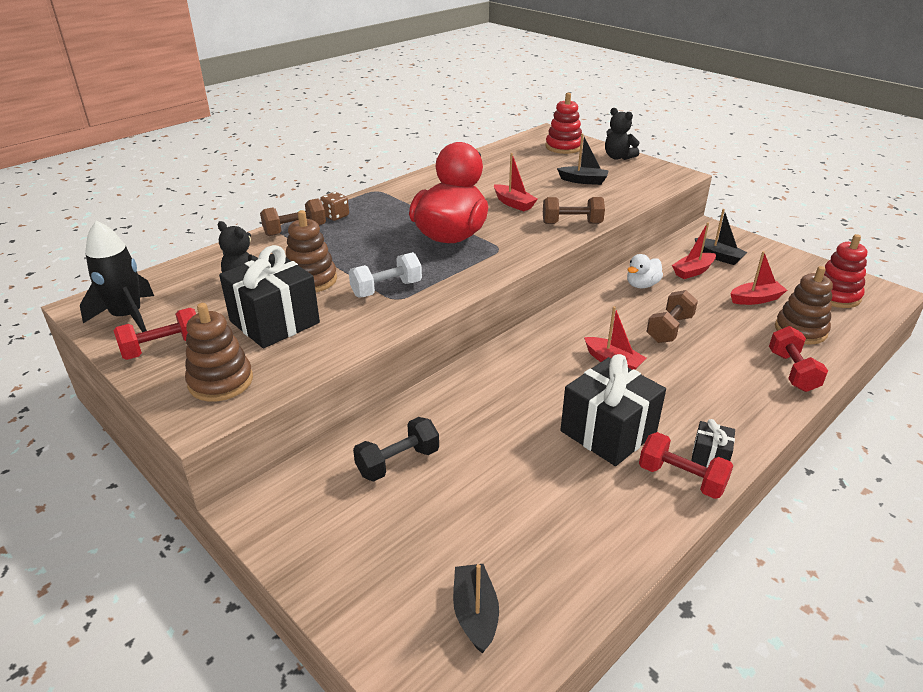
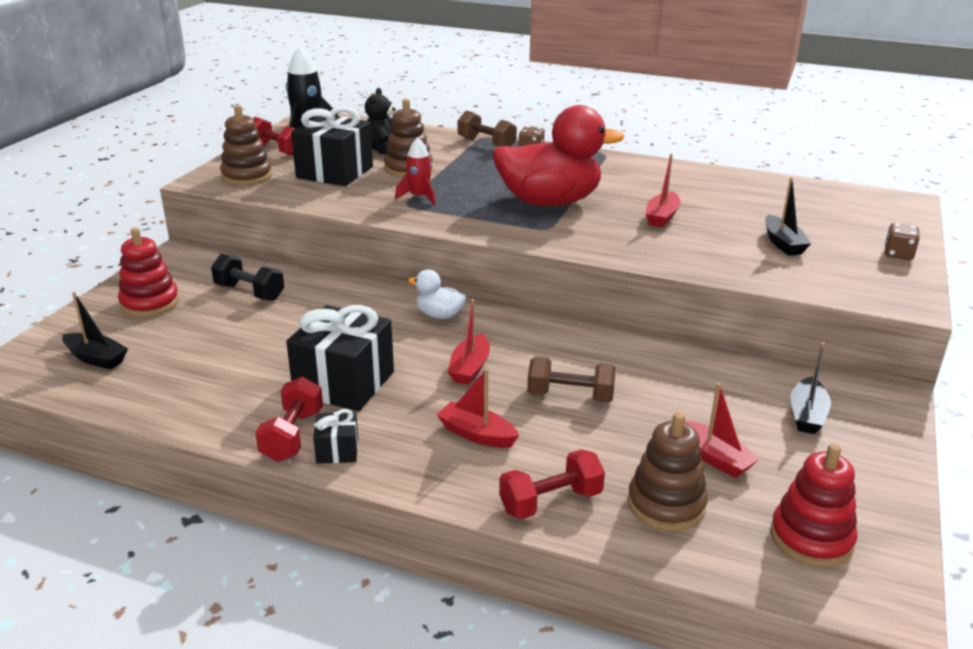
camera: 65 degrees right, 5 degrees down
(386, 289) = (419, 197): white dumbbell -> red rocket
(475, 613) = (96, 358): black boat -> black boat turned 60 degrees clockwise
(563, 147) = (872, 217): red stacking toy -> red stacking toy (150, 303)
(571, 223) = (652, 254): brown dumbbell -> none
(618, 157) = (898, 254): black teddy bear -> brown dice
(642, 285) = (656, 364): white duck -> white duck (439, 315)
(693, 271) = (737, 398): red boat -> red boat (477, 434)

